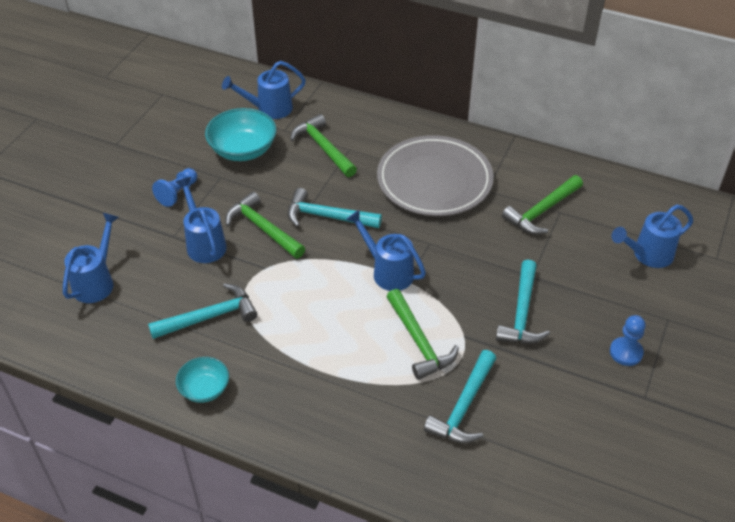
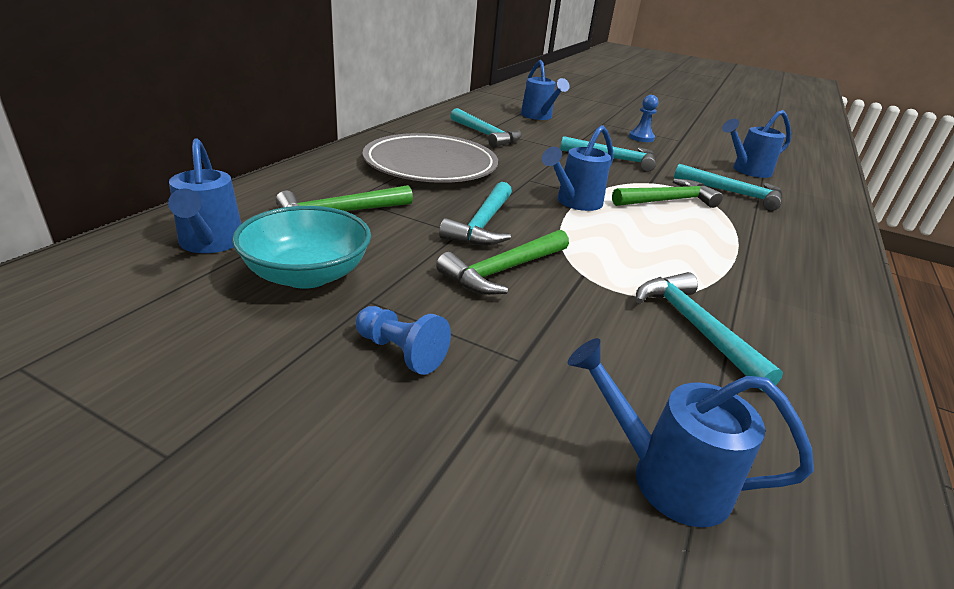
camera: 90 degrees left, 15 degrees down
(204, 243) = (538, 325): blue watering can -> blue watering can (747, 171)
(204, 389) = (827, 337): turquoise bowl -> none
(542, 211) = (485, 135): green hammer -> turquoise hammer

